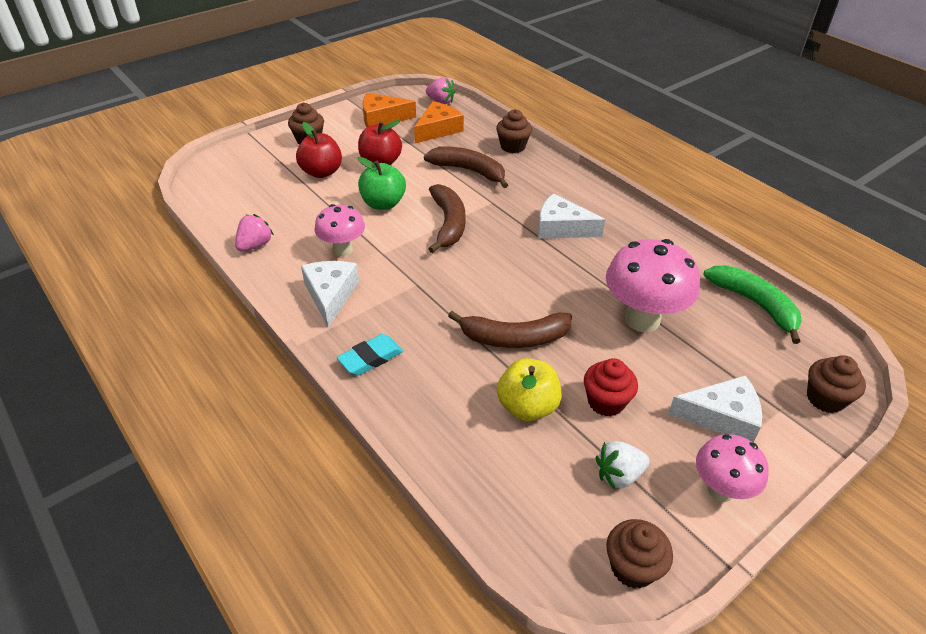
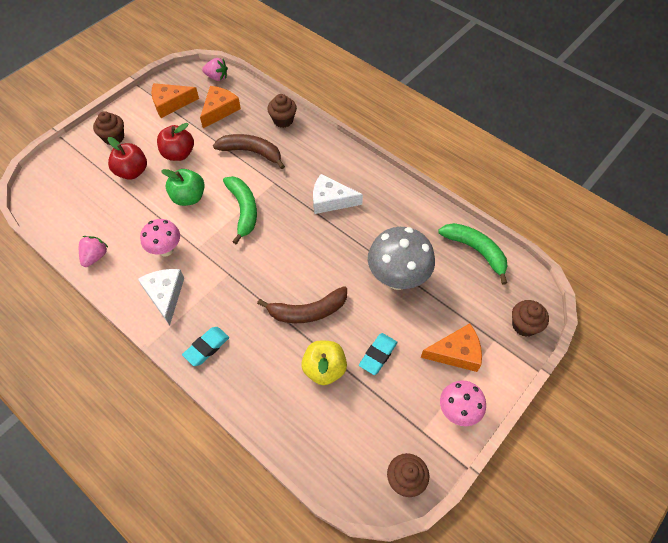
camera: 10 degrees left, 15 degrees up
(448, 223) = (243, 210): brown banana -> green banana
(606, 402) = (378, 355): red cupcake -> turquoise eraser
(619, 475) = (391, 412): white strawberry -> none
(642, 319) = (397, 278): pink mushroom -> grey mushroom
(721, 416) = (456, 353): white cheese -> orange cheese

